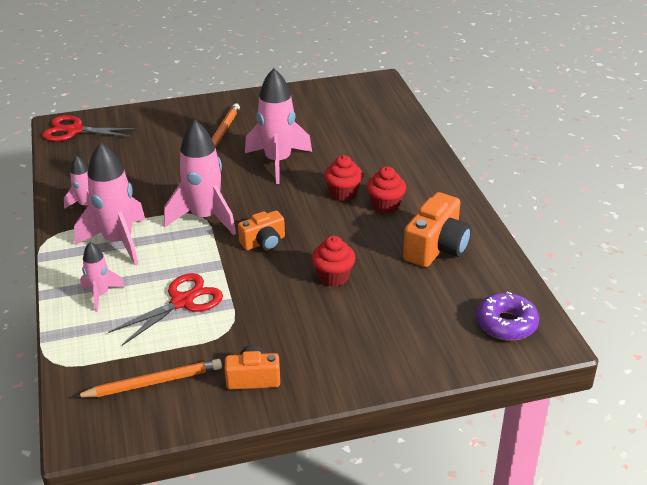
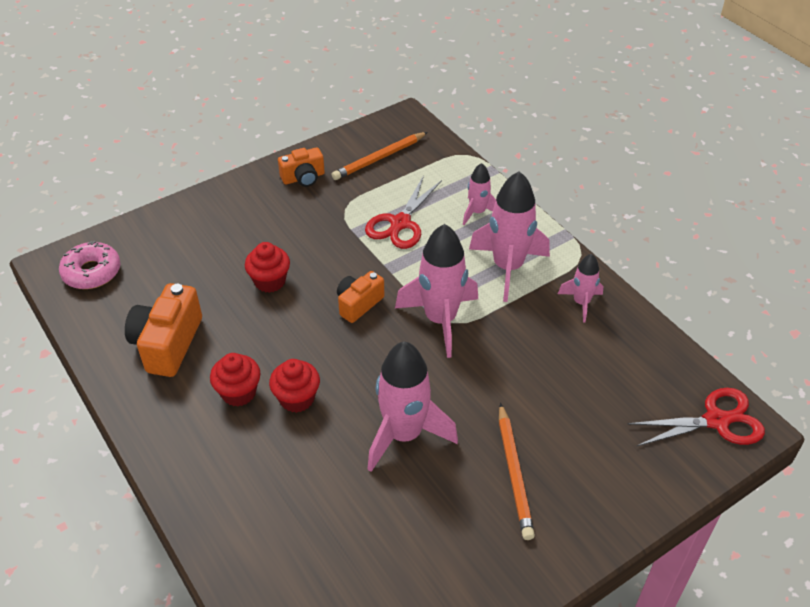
camera: 160 degrees right, 10 degrees up
(506, 324) = (92, 272): purple donut -> pink donut

